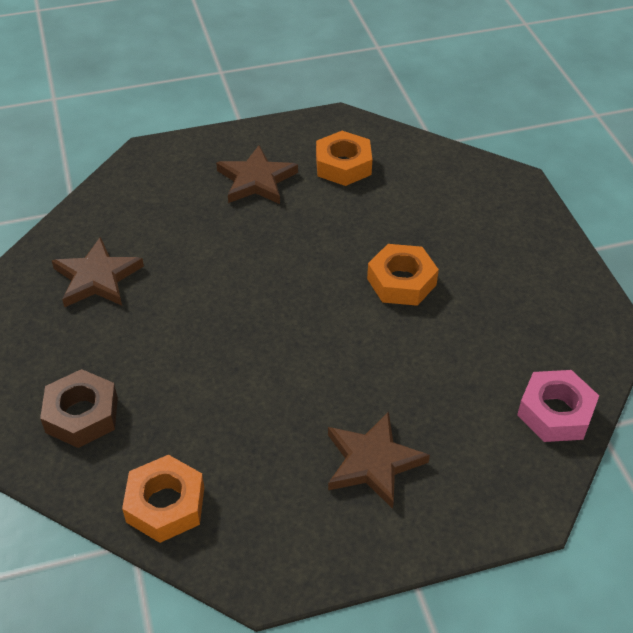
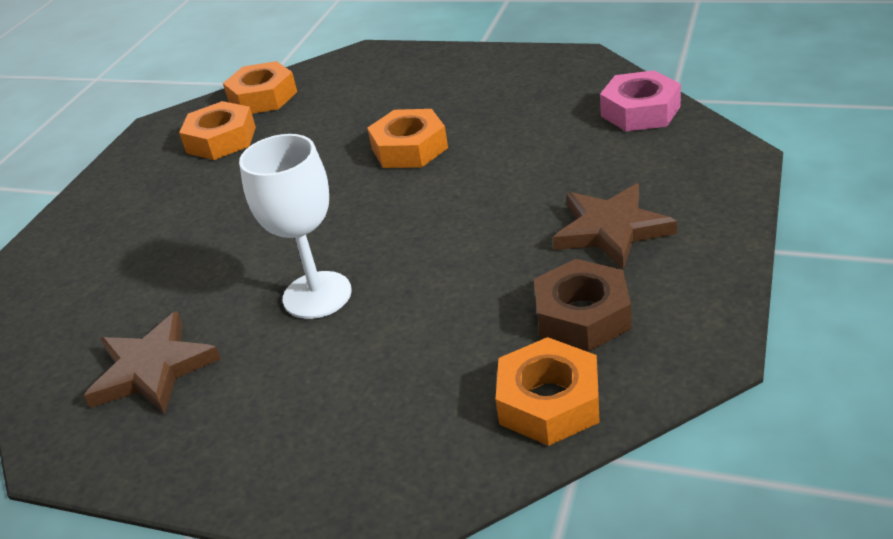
camera: 50 degrees left, 10 degrees down
(82, 415) = (353, 443): brown nut -> brown nut (582, 316)
(205, 320) = (317, 295): none -> white goblet
(256, 180) = (165, 201): brown star -> none
(412, 155) = (263, 97): none -> orange nut

